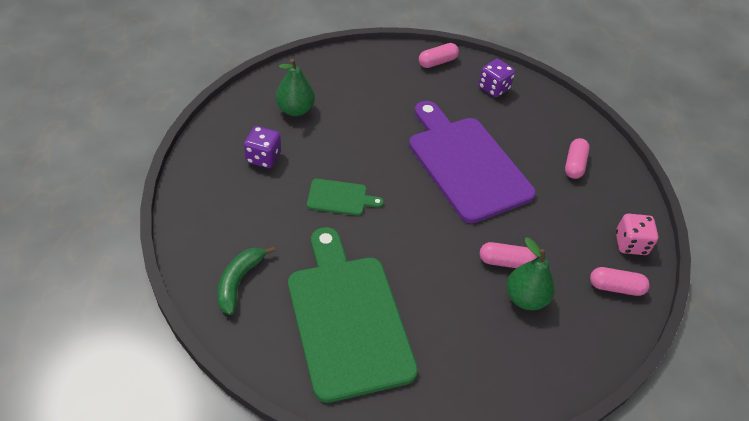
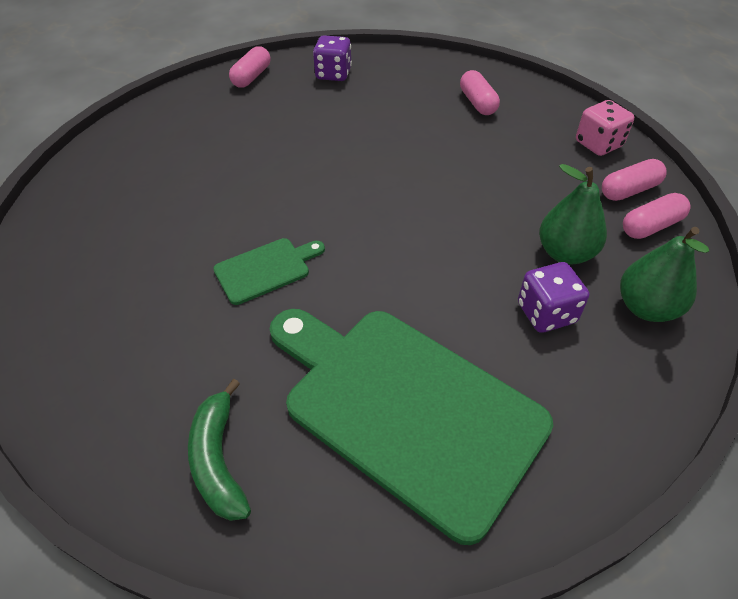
camera: 30 degrees left, 0 degrees up
(263, 157) = (123, 279): purple dice -> purple dice (546, 313)
(295, 110) = (122, 202): green pear -> green pear (646, 307)
(466, 164) = (375, 156): purple cutting board -> none
(505, 262) = (510, 229): pink capsule -> pink capsule (651, 226)

